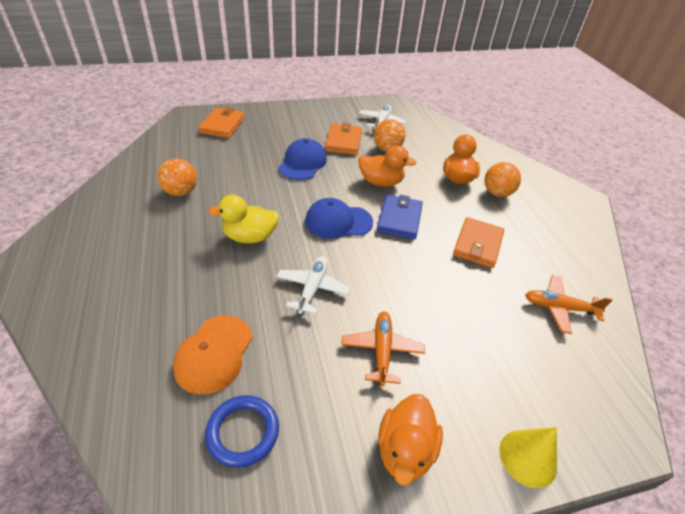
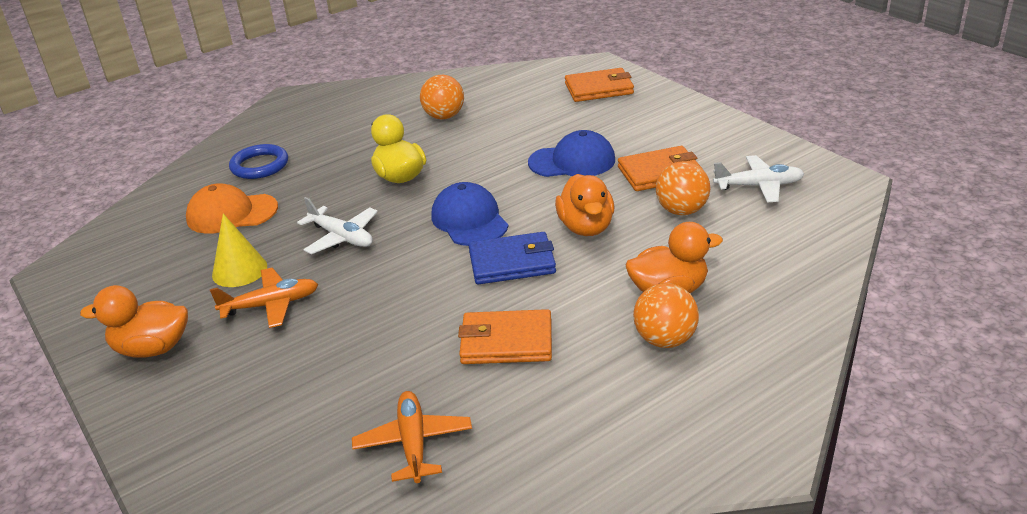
camera: 75 degrees right, 10 degrees down
(243, 432) = (154, 255): blue ring -> blue ring (259, 165)
(312, 288) = (342, 237): white plane -> white plane turned 45 degrees clockwise
(528, 458) = (158, 437): yellow cone -> yellow cone (239, 270)

